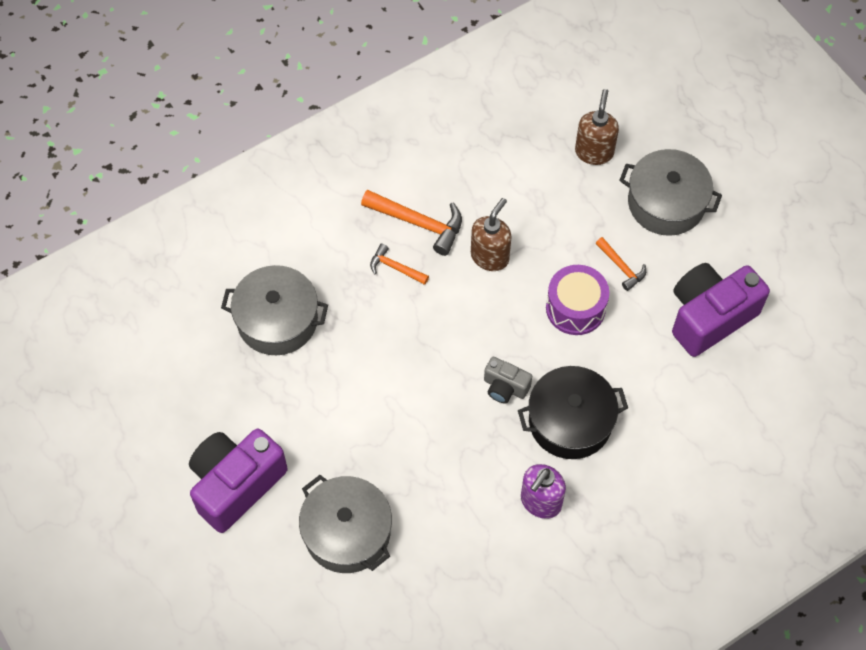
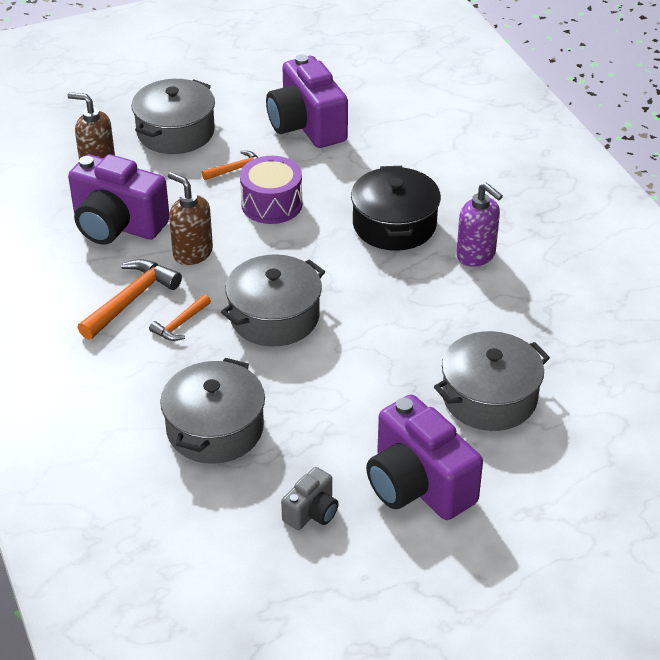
camera: 80 degrees left, 20 degrees down
(419, 339) = (274, 316): none -> grey pot
(505, 387) = (346, 262): grey camera -> grey camera (311, 512)
(515, 188) = (117, 225): none -> purple camera

